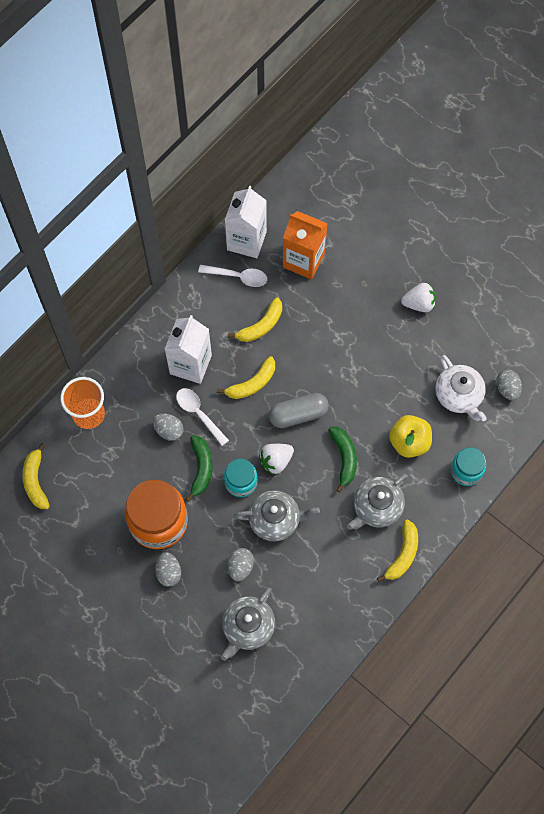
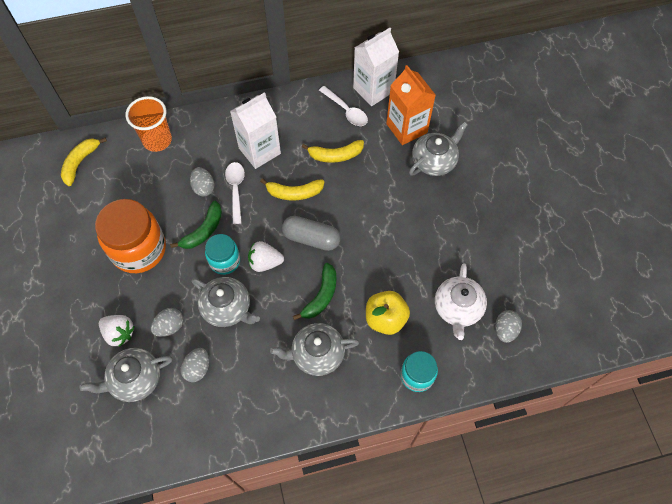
camera: 35 degrees right, 5 degrees down
(169, 572) = (113, 293): grey egg -> grey egg (197, 368)
(349, 276) = (434, 161): none -> grey teapot
(403, 555) = (308, 409): yellow banana -> none
(419, 303) = (477, 214): white strawberry -> white strawberry (119, 333)

